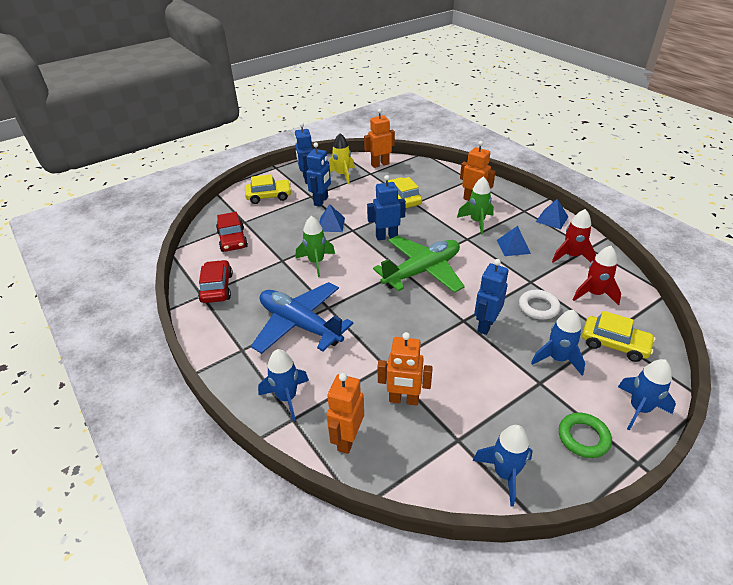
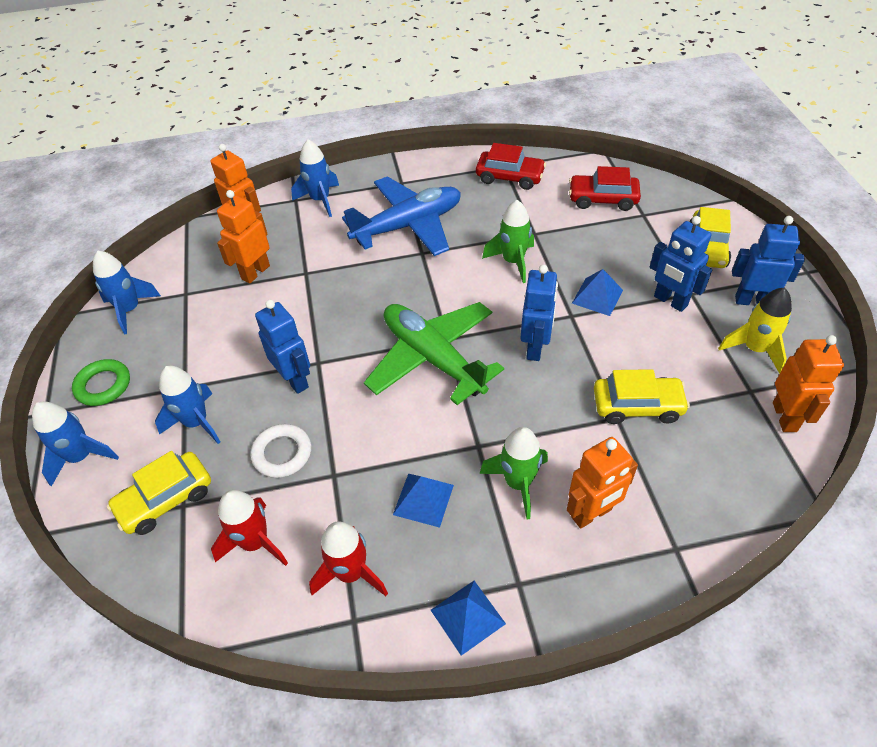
camera: 115 degrees right, 10 degrees up
(422, 271) = (433, 358): green plane -> green plane turned 150 degrees clockwise

